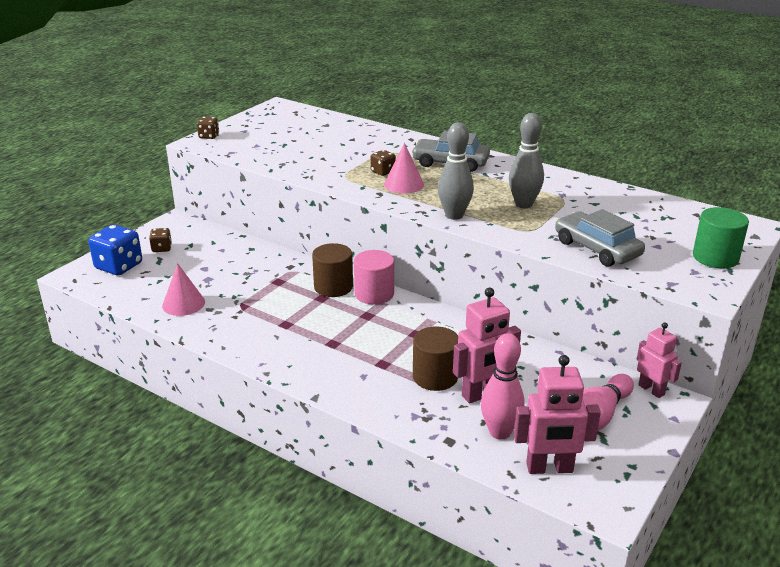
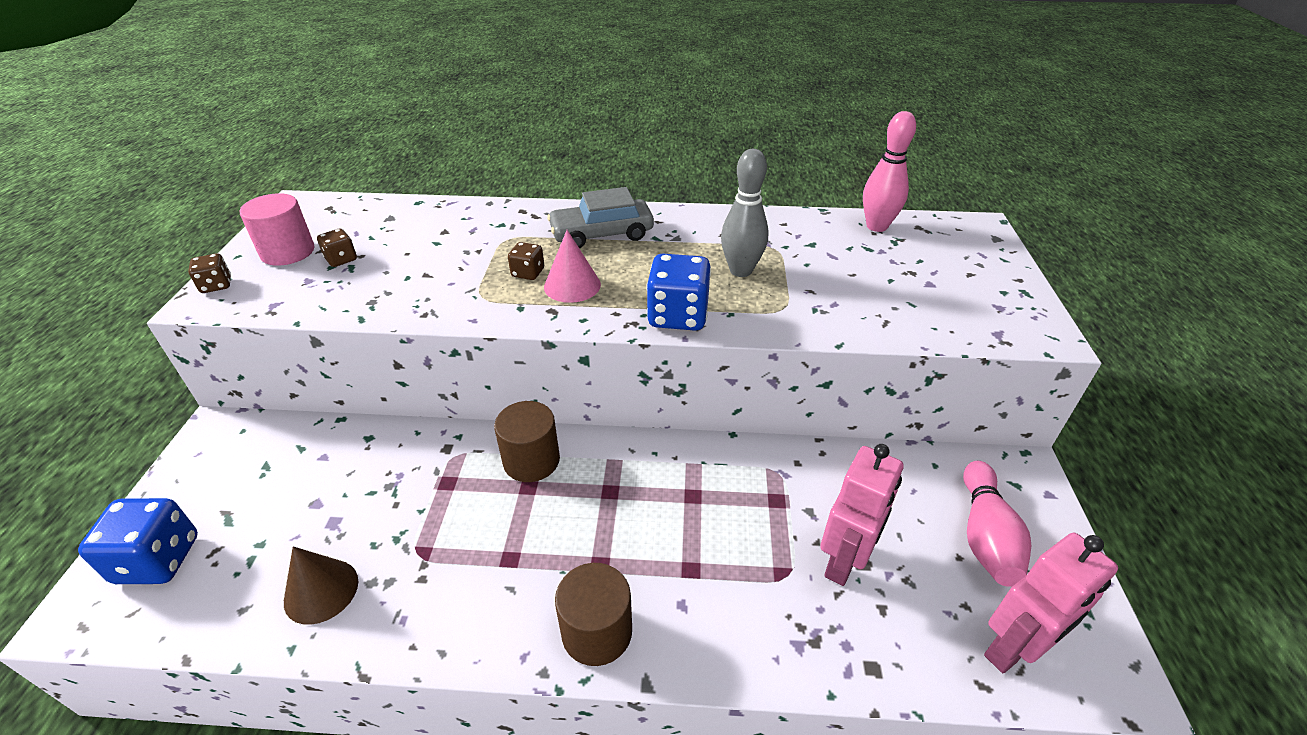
camera: 30 degrees left, 10 degrees up
(162, 248) = (219, 492): brown dice -> brown dice (341, 259)
(183, 304) = (321, 591): pink cone -> brown cone
(374, 294) = (593, 450): pink cylinder -> pink cylinder (288, 252)
(435, 377) = (770, 560): brown cylinder -> brown cylinder (597, 632)
(454, 215) = (678, 316): grey bowling pin -> blue dice
(500, 432) = (914, 617): pink bowling pin -> pink bowling pin (876, 226)
(597, 248) = (879, 310): grey car -> none
(651, 390) = (995, 463): pink robot -> none
(715, 257) = (996, 280): green cylinder -> none

